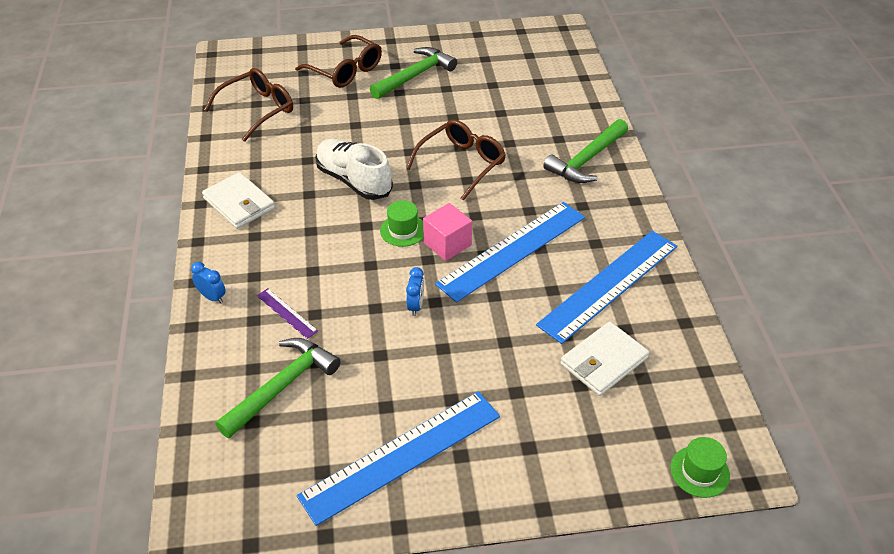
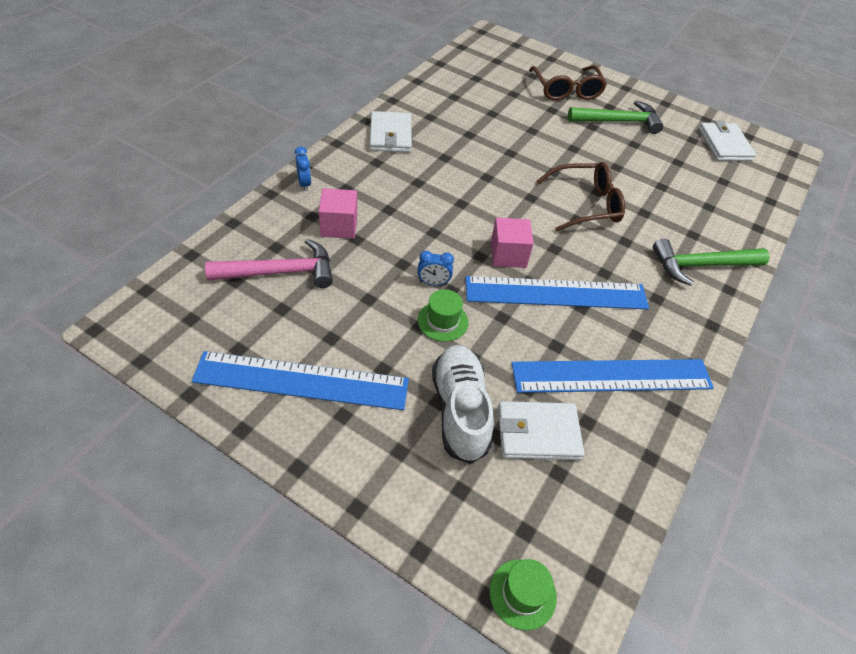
camera: 35 degrees right, 5 degrees up
(258, 109) = (473, 82): brown glasses -> none
(283, 386) = (280, 272): green hammer -> pink hammer
(287, 313) = (339, 226): purple ruler -> pink cube
(354, 180) = (487, 167): white shoe -> white shoe (460, 410)
(403, 230) = (485, 223): green hat -> green hat (443, 321)
(416, 306) = (433, 283): blue clock -> blue clock turned 45 degrees clockwise
(511, 49) = (724, 145): none -> white wallet

